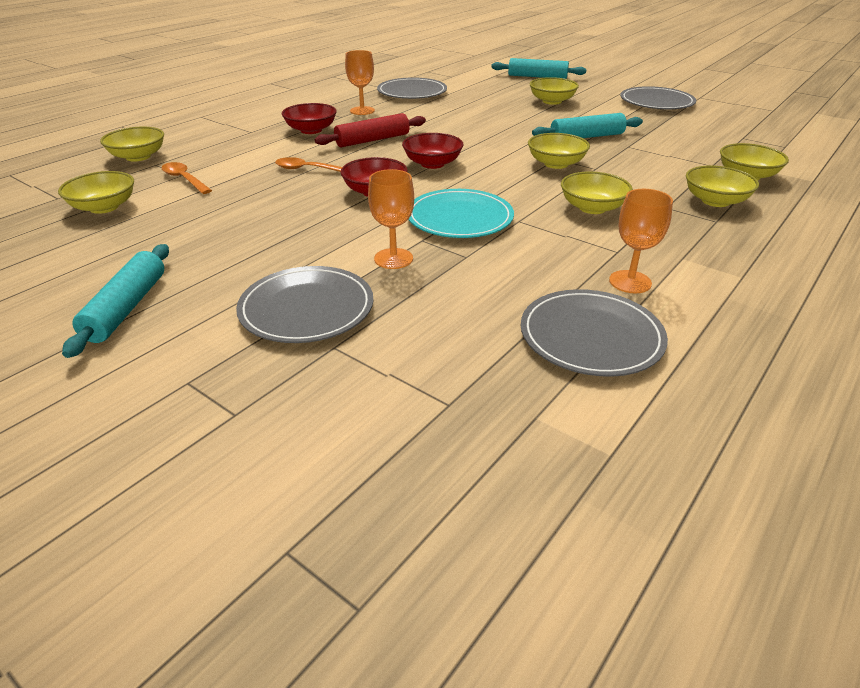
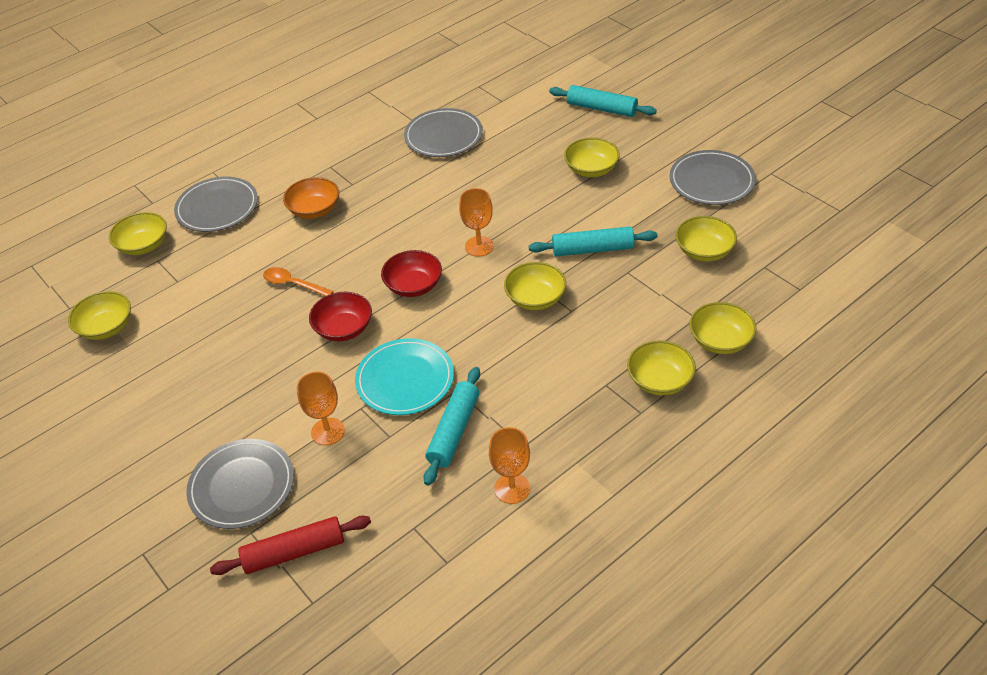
camera: 15 degrees right, 10 degrees up
(126, 308) = (110, 466): turquoise rolling pin -> turquoise rolling pin (454, 431)
(184, 179) = (179, 289): orange spoon -> none
(311, 130) = (314, 210): red bowl -> orange bowl
(362, 111) = (377, 173): orange goblet -> orange goblet (479, 246)
(372, 140) = (369, 235): red rolling pin -> red rolling pin (294, 552)
(591, 336) = (446, 549): grey plate -> grey plate (217, 207)
(592, 208) = (534, 378): yellow bowl -> yellow bowl (704, 251)

